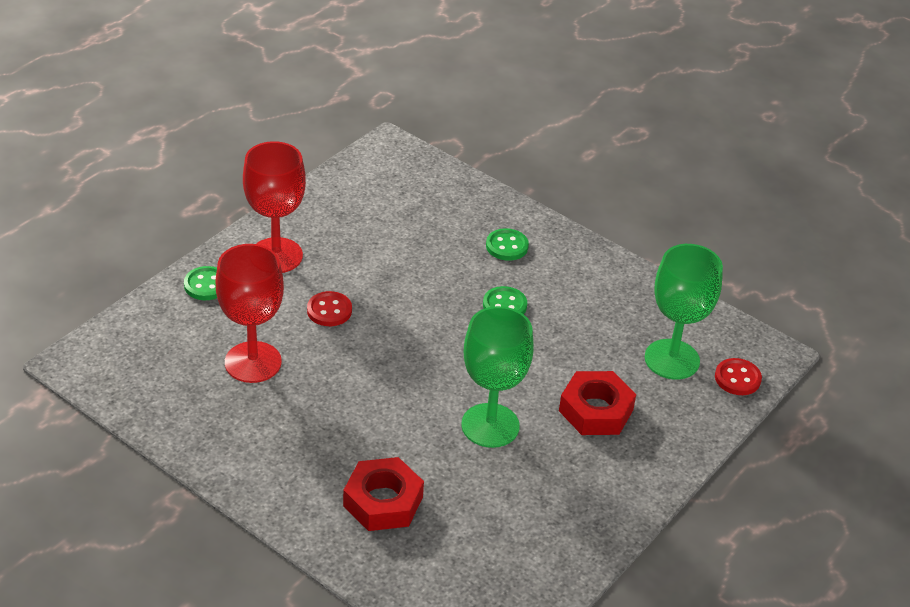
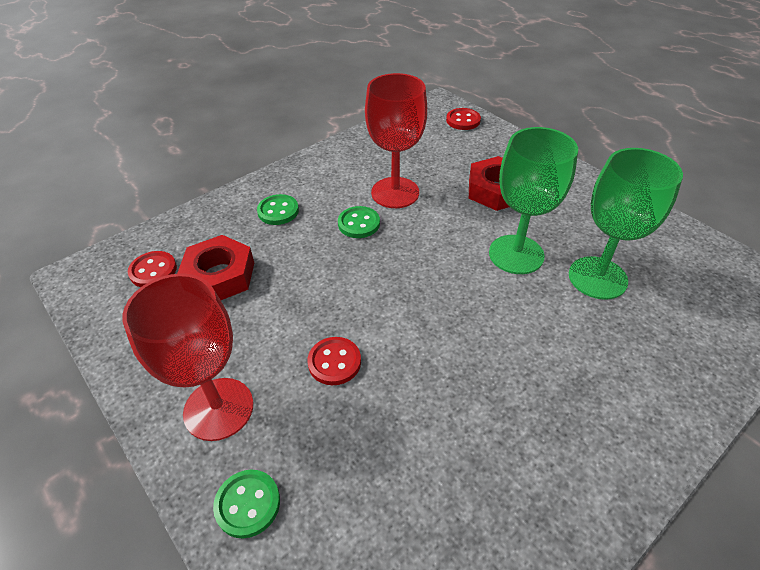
camera: 75 degrees left, 5 degrees up
(253, 362) = (411, 455): red goblet -> red goblet (395, 193)
(383, 501) = (627, 346): red nut -> red nut (220, 276)
(405, 186) = (153, 271): none -> red button
(672, 359) = (440, 145): green goblet -> green goblet (597, 278)

